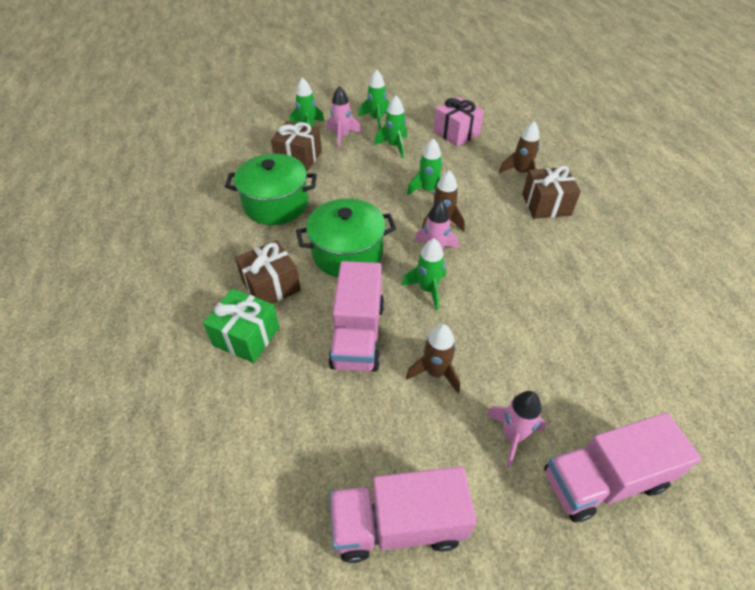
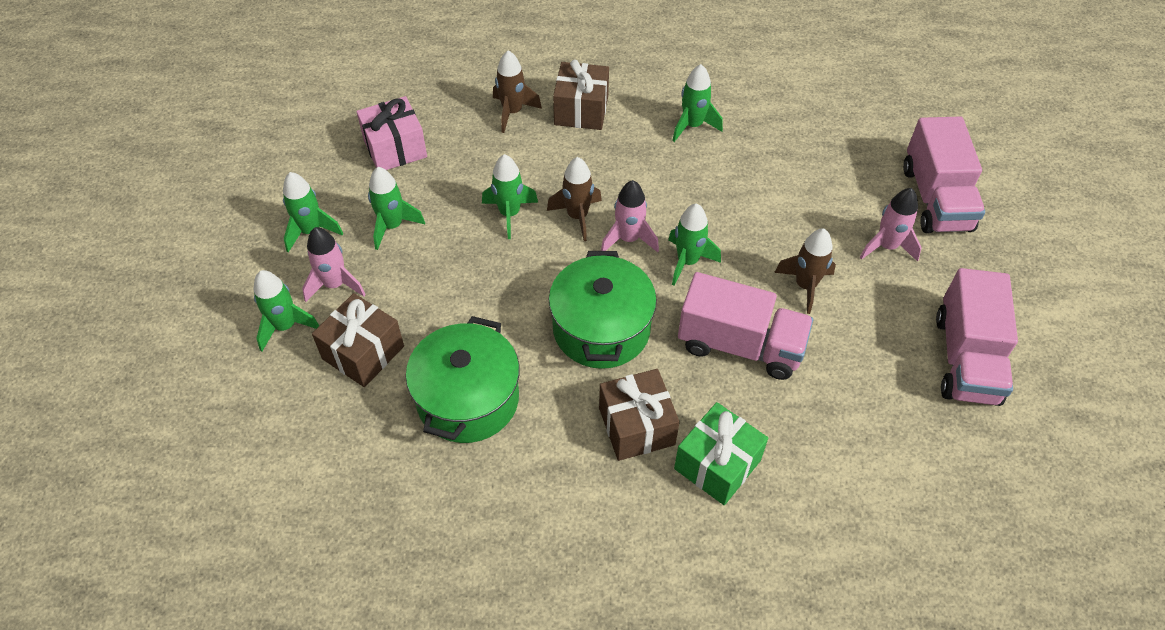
camera: 75 degrees left, 5 degrees up
(574, 270) = (692, 126): none -> green rocket

